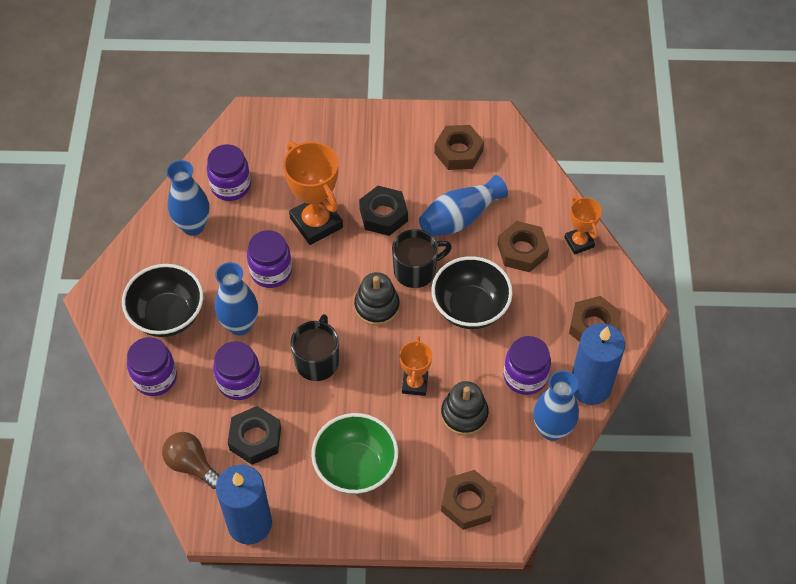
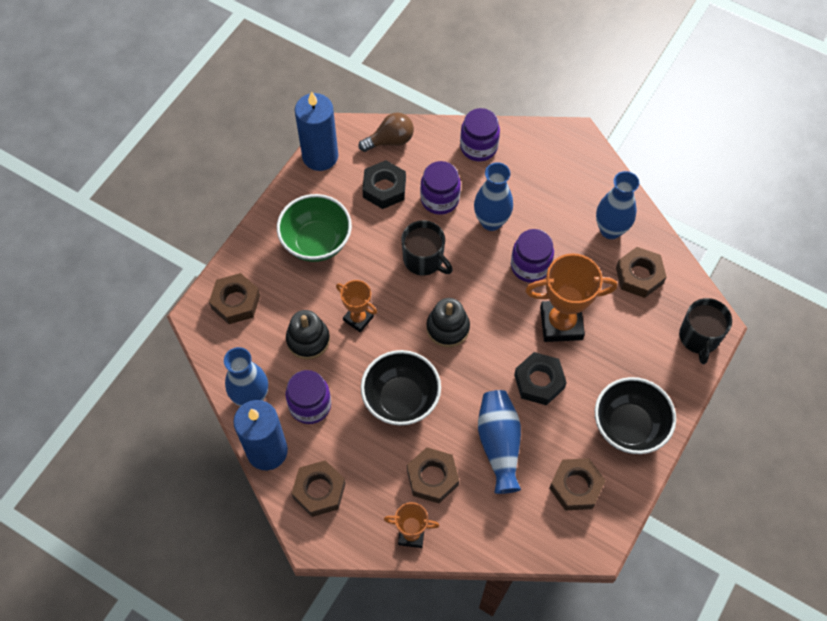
camera: 120 degrees right, 5 degrees up
(167, 315) = (530, 177): black bowl -> black bowl (629, 426)
(230, 186) = (639, 276): purple jar -> brown nut
(416, 270) = (465, 377): black mug -> black mug (699, 337)

